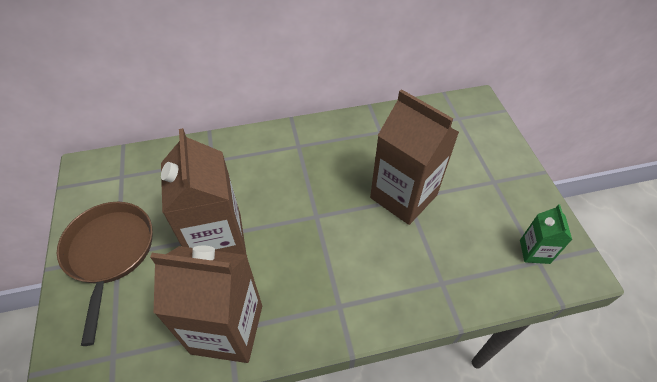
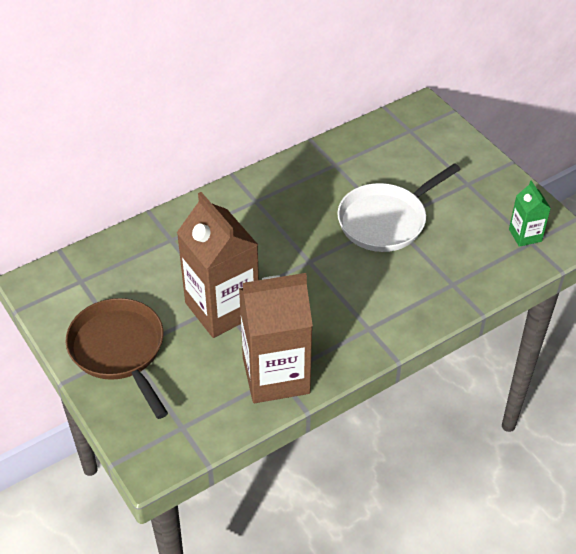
camera: 20 degrees left, 5 degrees down
(403, 196) = (386, 220): brown carton -> white pan

